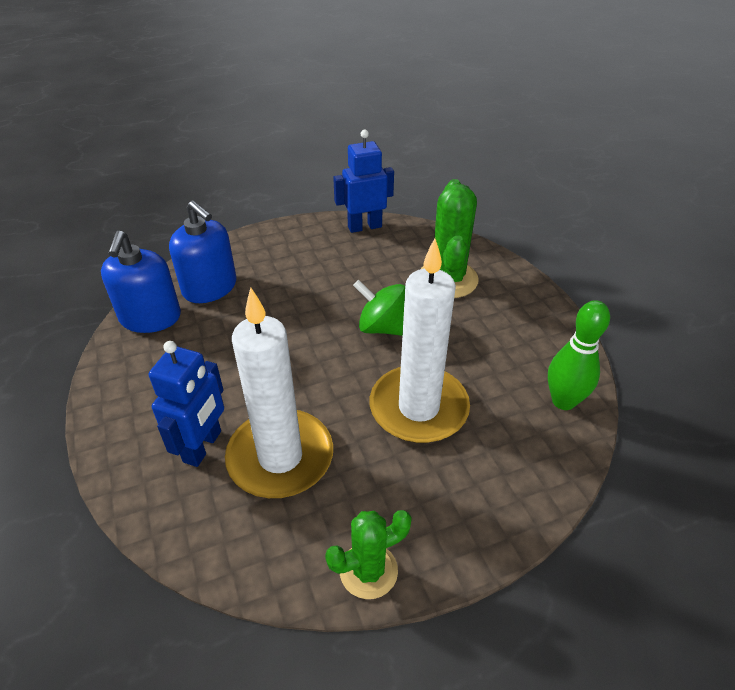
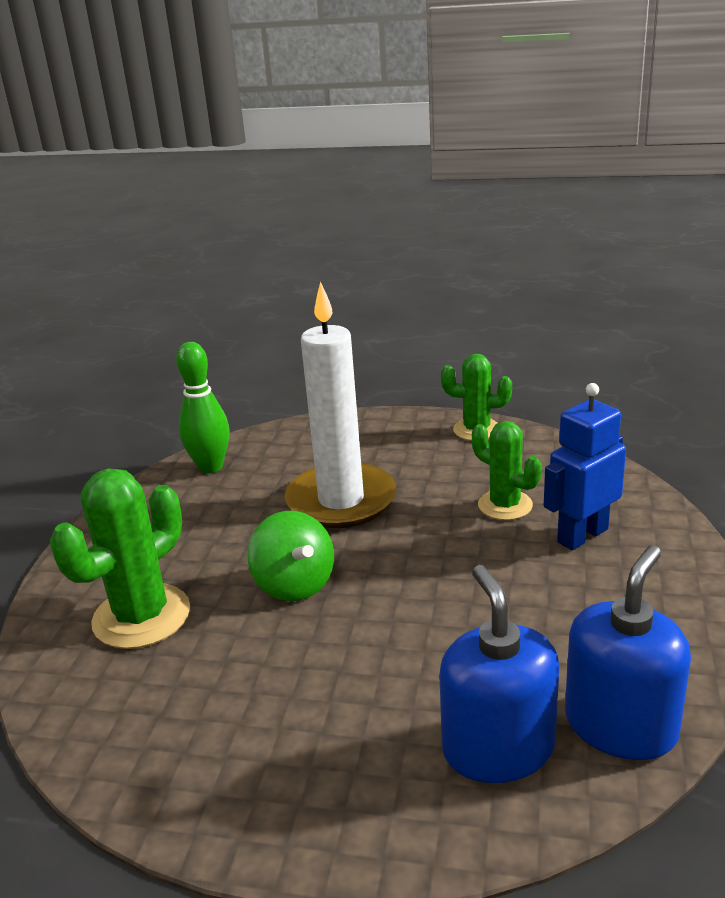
camera: 145 degrees left, 15 degrees down
(280, 457) = (505, 505): white candle -> green cactus
(364, 227) = (131, 775): blue robot -> none

